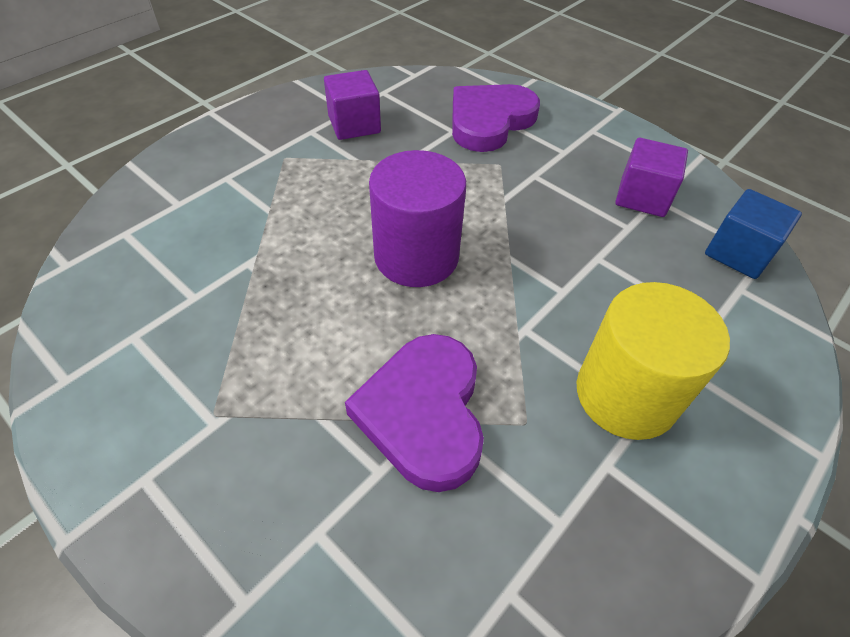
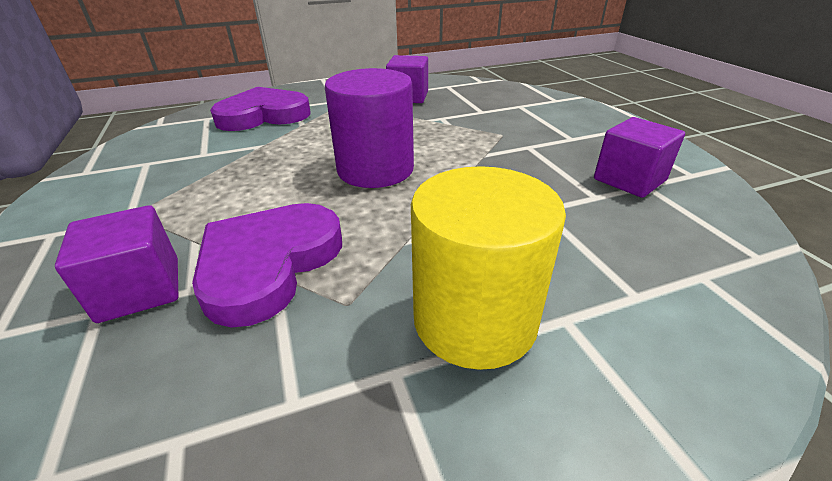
camera: 30 degrees right, 15 degrees down
(332, 493) = (140, 289): none -> purple cube
(489, 121) = (518, 111): purple heart -> purple heart (263, 115)
(738, 253) = (720, 246): blue cube -> none

